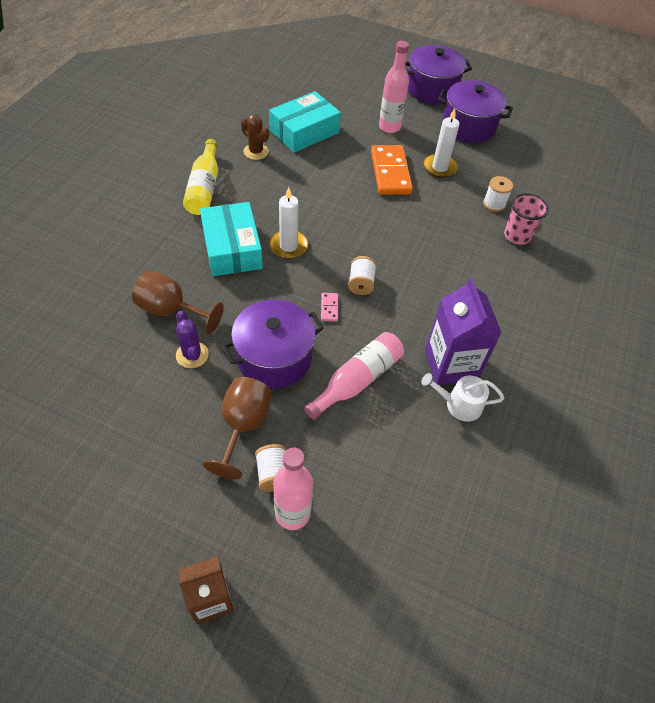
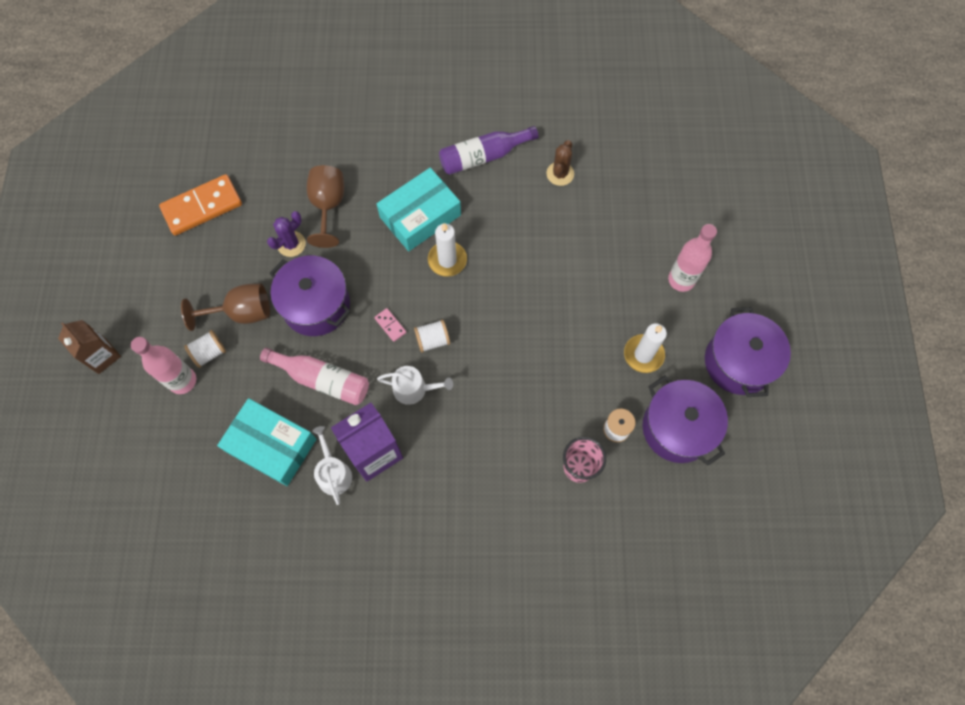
camera: 70 degrees right, 15 degrees up
(204, 188) = (483, 156): yellow bottle -> purple bottle
(304, 131) = (619, 202): turquoise box -> turquoise box (271, 445)
(329, 308) = (390, 325): pink domino -> pink domino turned 75 degrees clockwise
(390, 172) = (604, 308): orange domino -> orange domino (202, 206)
(401, 313) = (414, 389): none -> white watering can
(431, 89) = (784, 299): purple pot -> purple pot (677, 428)

